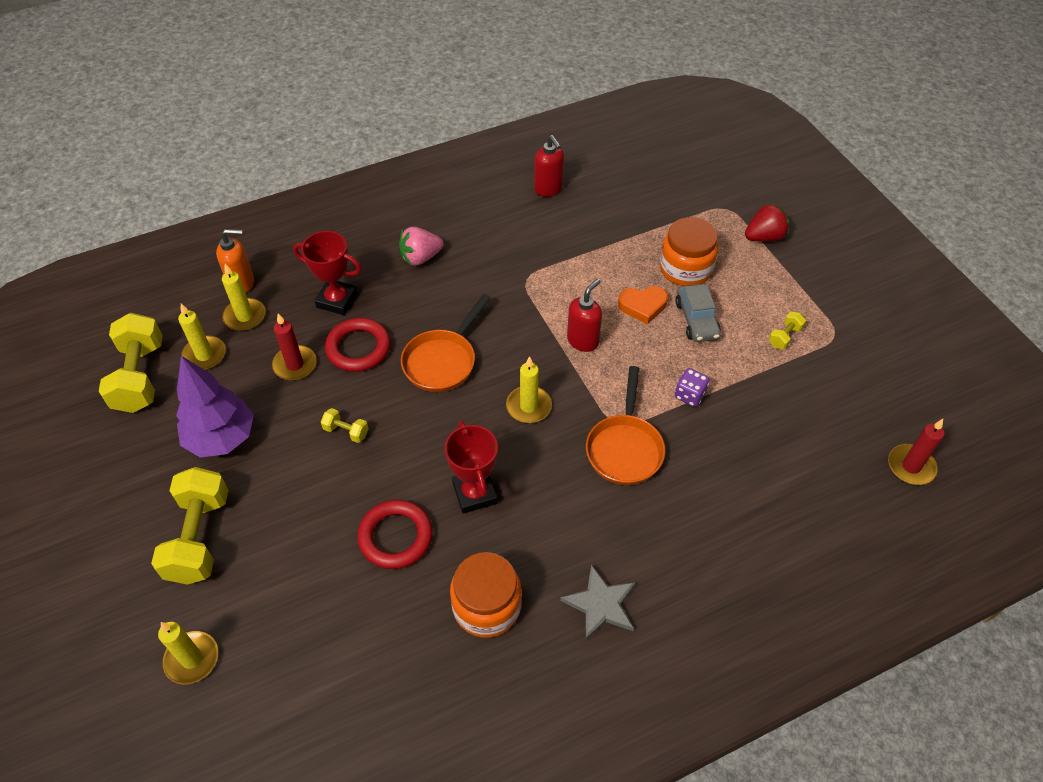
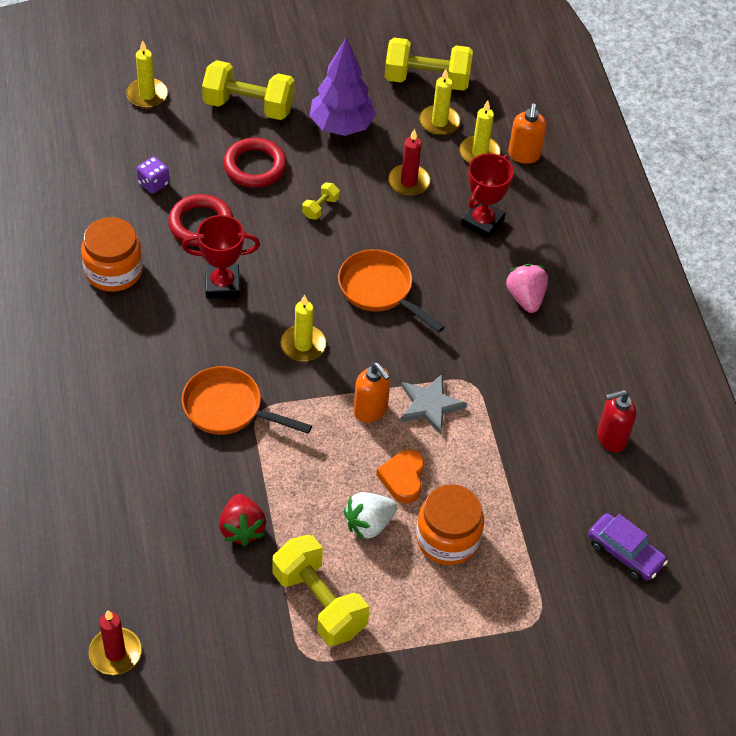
camera: 100 degrees right, 0 degrees up
(358, 348) = (415, 230): red ring -> red ring (255, 166)
(583, 341) = (370, 410): red soap dispenser -> orange soap dispenser
(600, 604) = (82, 346): grey star -> grey star (430, 405)
(647, 171) = (625, 553): none -> purple car
(689, 395) = (271, 483): purple dice -> purple dice (153, 183)
(697, 319) = (369, 524): grey car -> white strawberry
(764, 237) = (479, 642): red strawberry -> red strawberry (242, 529)
(784, 337) = (319, 602): yellow dumbbell -> yellow dumbbell, size x2.23

